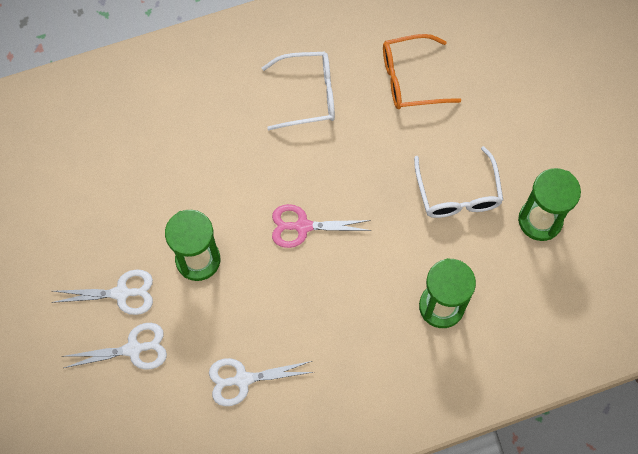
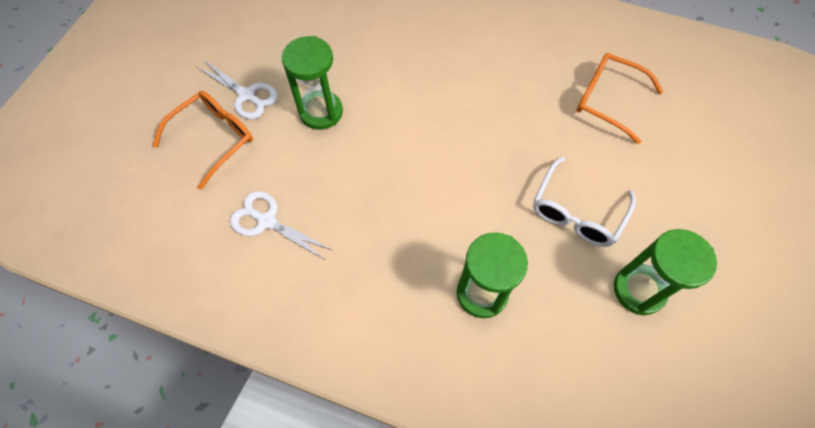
camera: 40 degrees right, 5 degrees down
(133, 349) = (215, 138): white scissors -> orange glasses
(303, 226) = (421, 145): pink scissors -> none
(309, 95) = (512, 59): white glasses -> none

